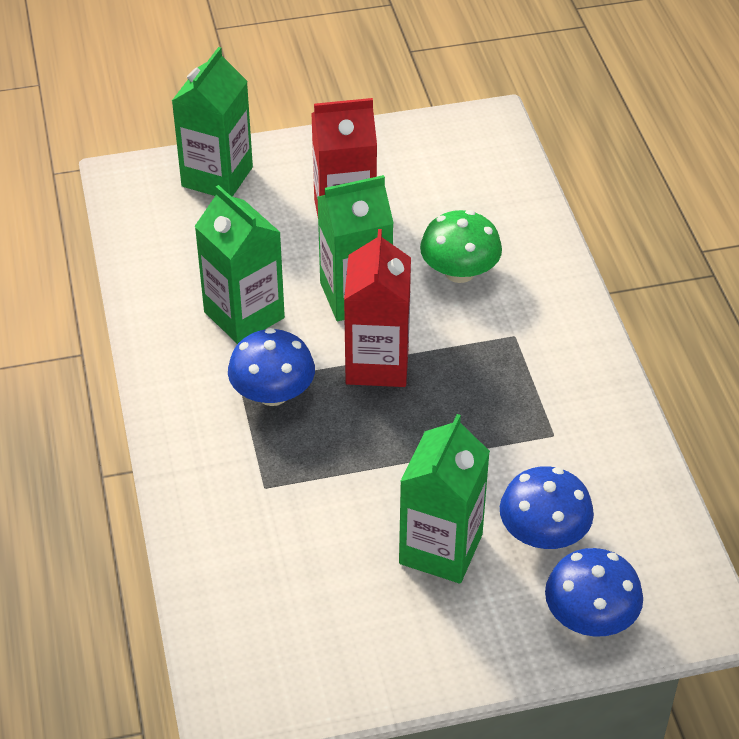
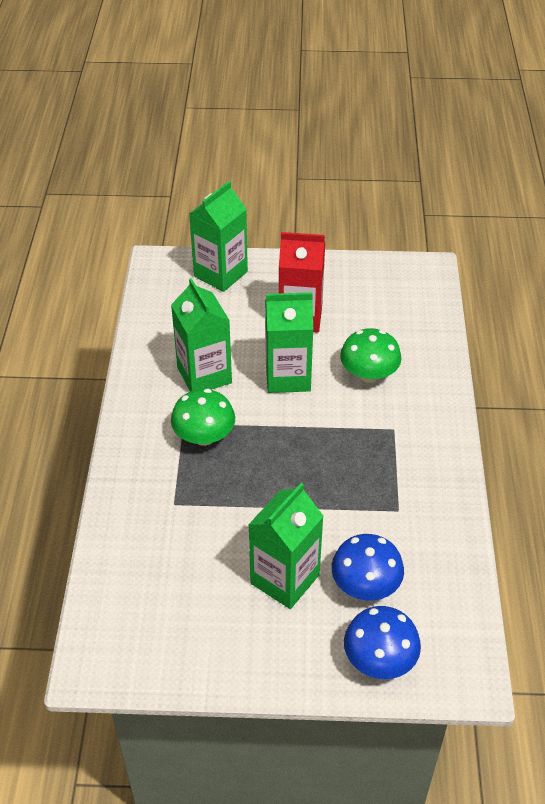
camera: 15 degrees right, 0 degrees up
(273, 393) = (204, 436): blue mushroom -> green mushroom
(377, 363) = (286, 429): red carton -> none

